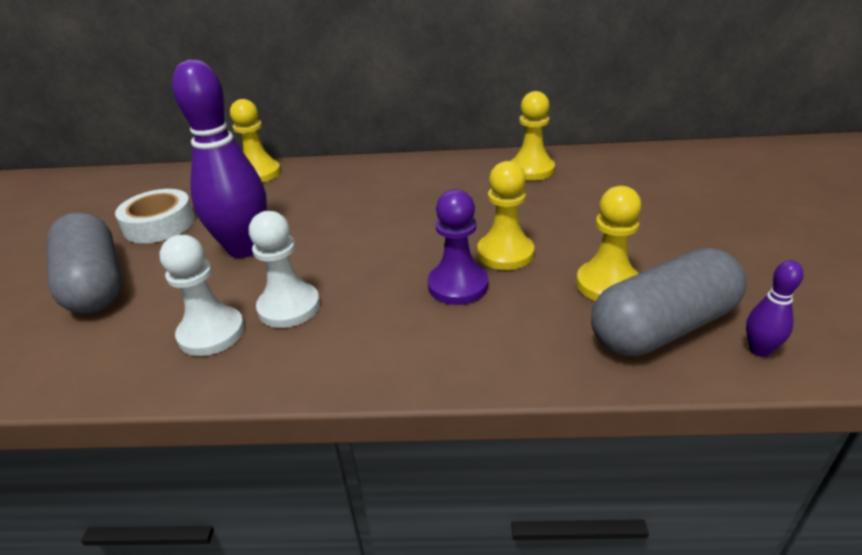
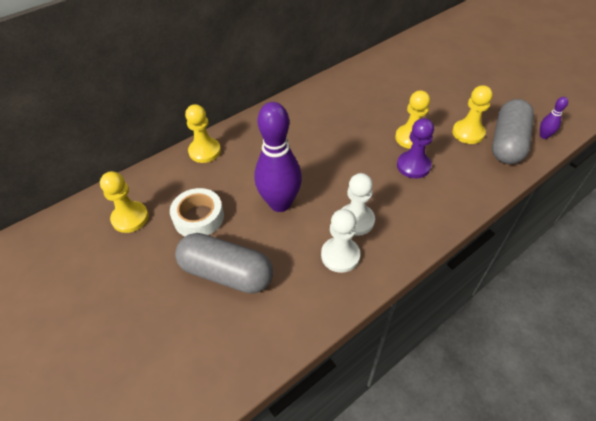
camera: 40 degrees left, 15 degrees up
(531, 170) = (360, 80): yellow pawn -> yellow pawn (130, 218)

